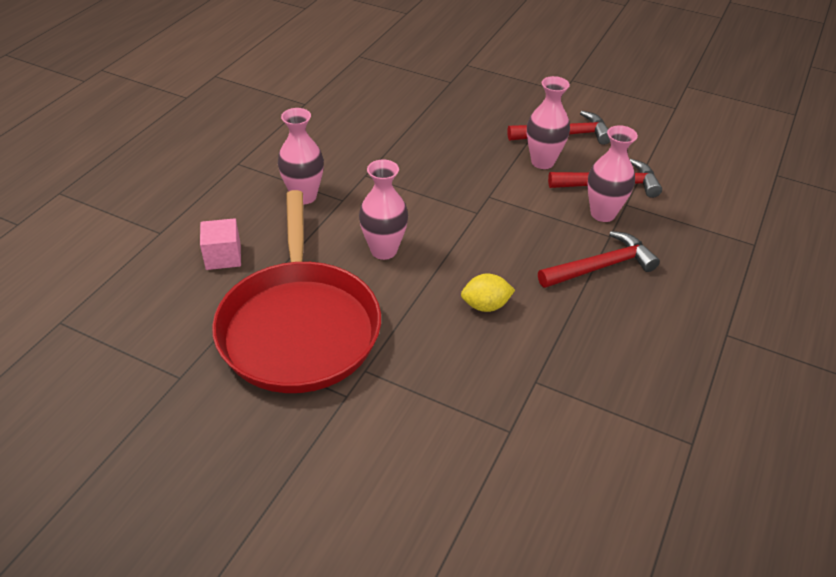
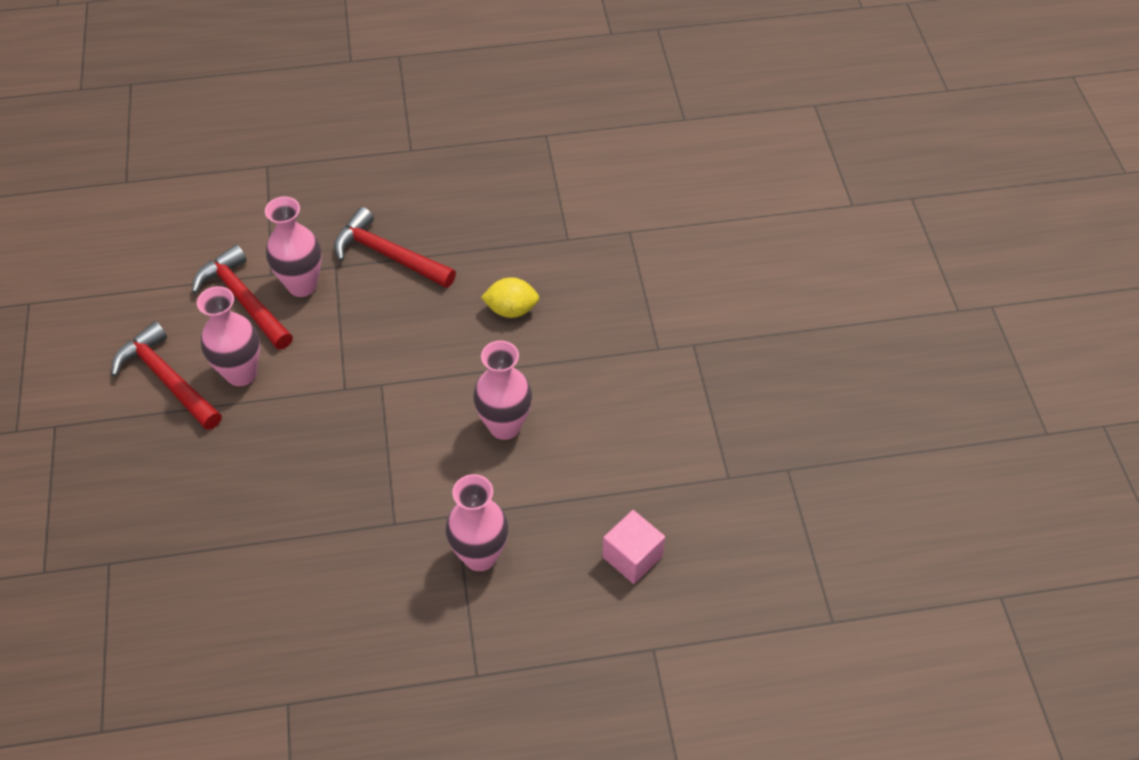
camera: 125 degrees left, 10 degrees up
(299, 327) = (658, 424): red pan -> none
(485, 305) = (511, 310): yellow lemon -> yellow lemon turned 45 degrees counterclockwise

